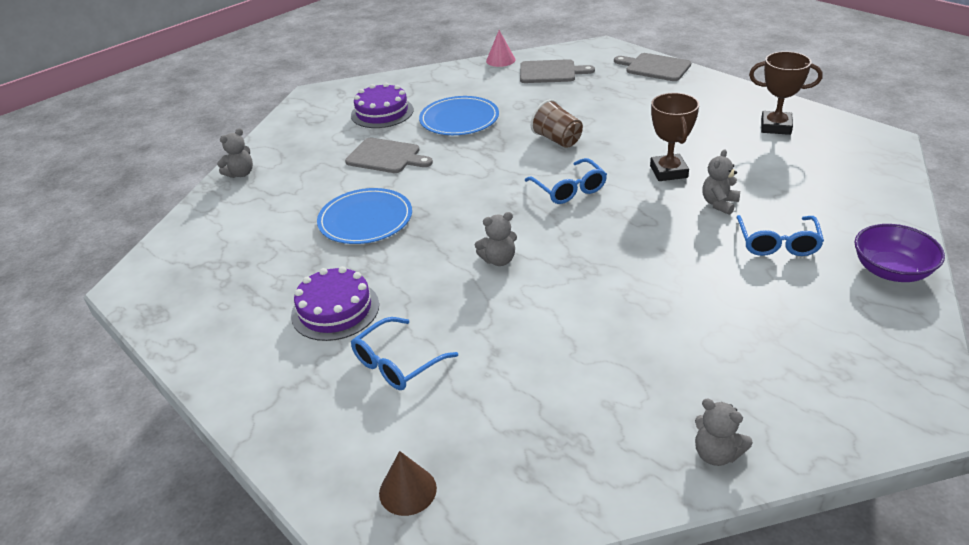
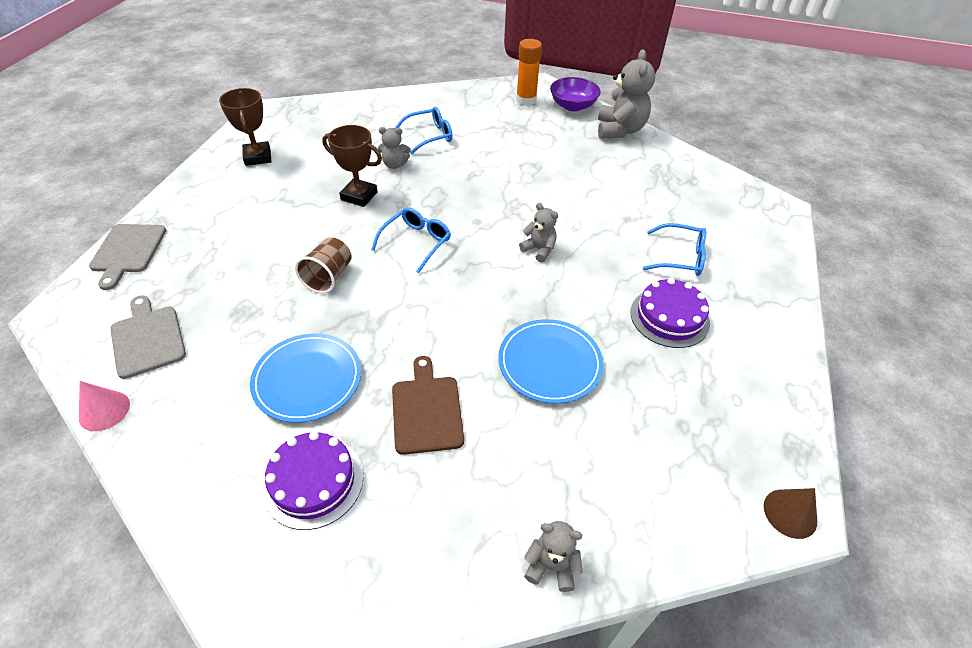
camera: 125 degrees left, 10 degrees up
(386, 156) = (426, 410): grey cutting board -> brown cutting board
(407, 490) = (748, 214): brown cone -> brown cone (790, 513)
(668, 172) = (359, 196): brown trophy -> brown trophy turned 60 degrees clockwise
(716, 454) = (619, 130): grey teddy bear -> grey teddy bear, size x1.86
(865, 372) = (526, 100): none -> orange glue stick
(891, 270) = (432, 99): purple bowl -> purple bowl (572, 106)

